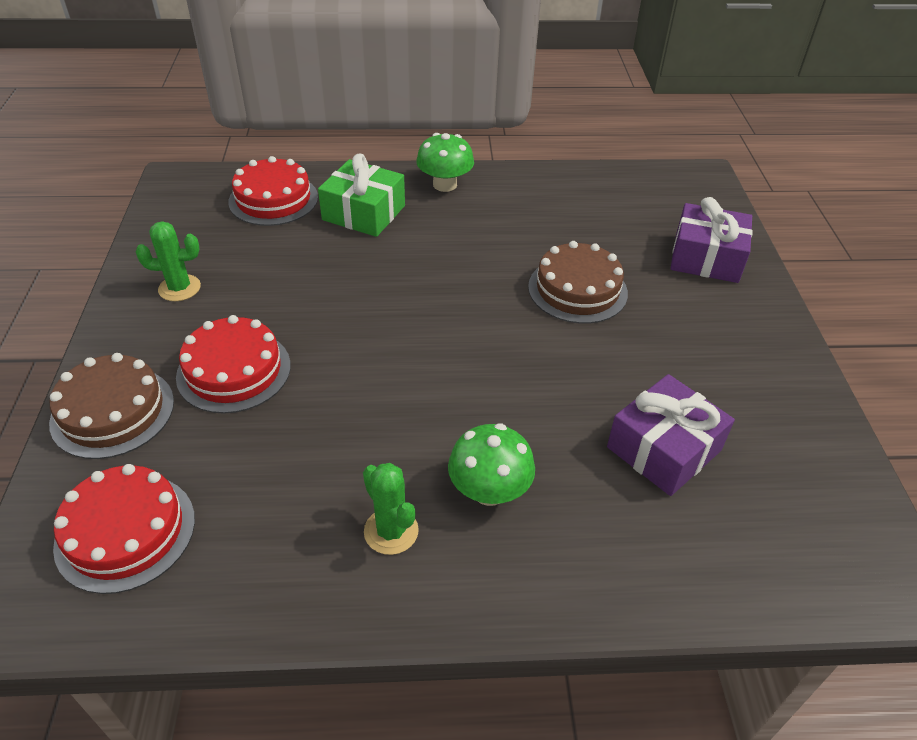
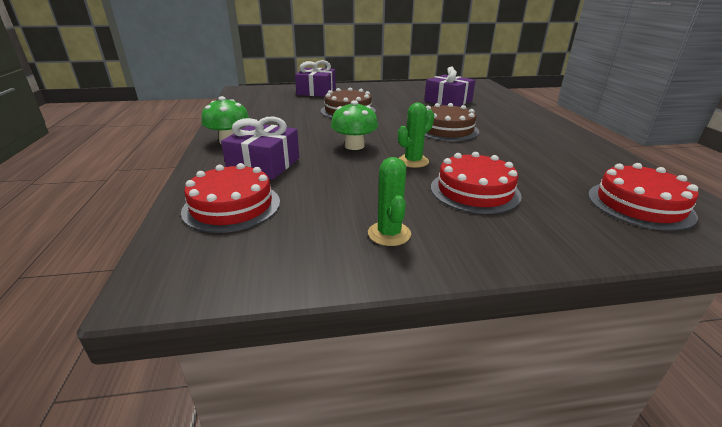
camera: 95 degrees left, 15 degrees down
(112, 411) = (560, 234): brown cake -> brown cake (446, 130)
(364, 213) = (264, 165): green gift -> purple gift
(391, 531) = (544, 139): green cactus -> green cactus (413, 161)
(489, 490) = (499, 124): green mushroom -> green mushroom (354, 146)

